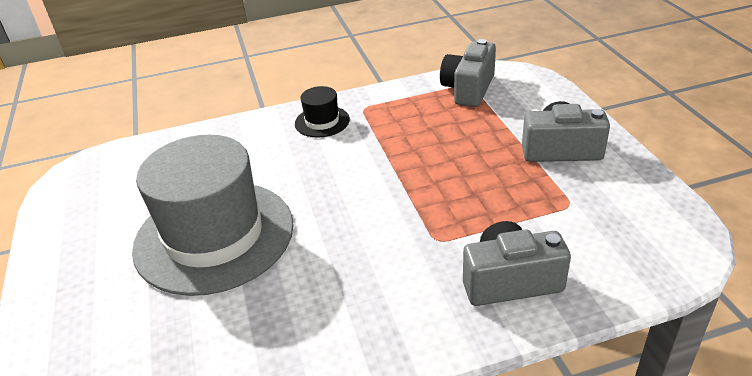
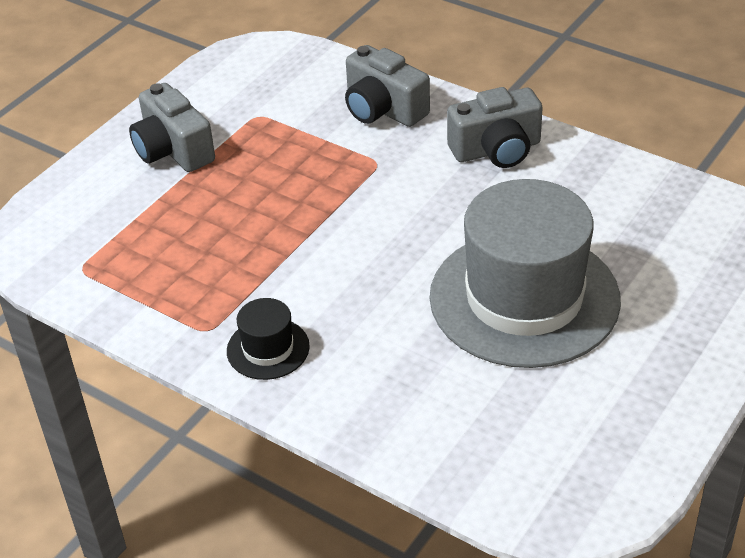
camera: 130 degrees left, 5 degrees up
(468, 89) = (92, 263): grey camera -> grey camera (496, 150)

